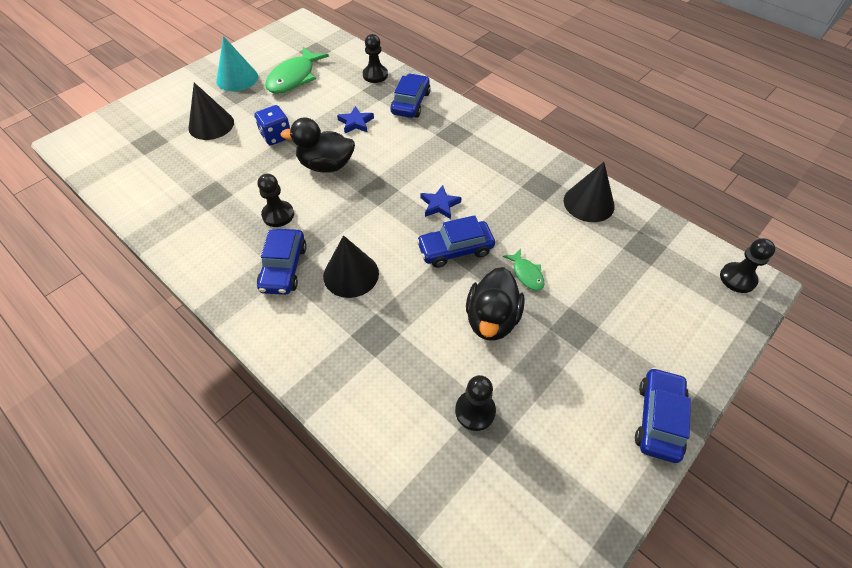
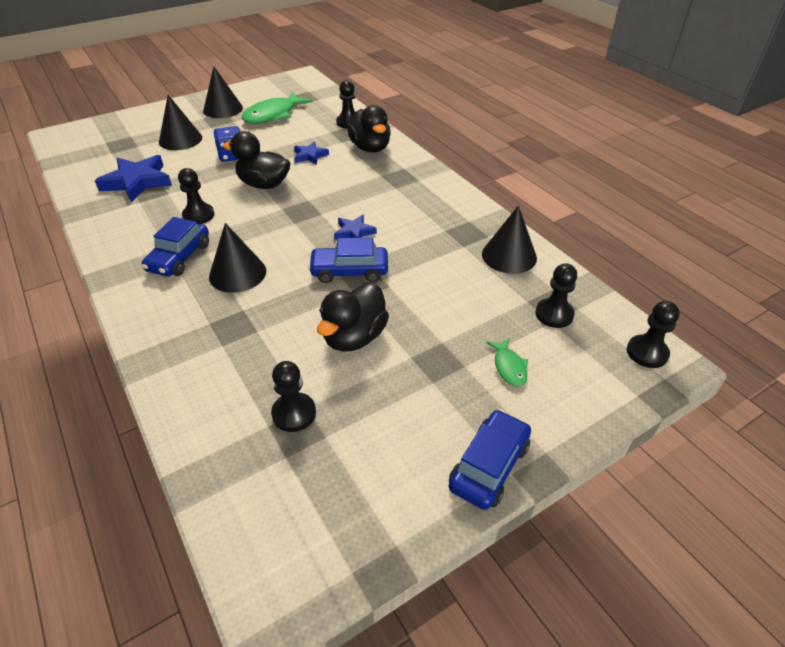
camera: 15 degrees right, 10 degrees down
(192, 186) = (137, 182): none -> blue star
(237, 78) = (223, 109): turquoise cone -> black cone
(410, 103) = (370, 148): blue car -> black duck
(526, 274) = (411, 305): green fish -> green fish (509, 367)
(650, 257) = (554, 314): none -> black pawn

